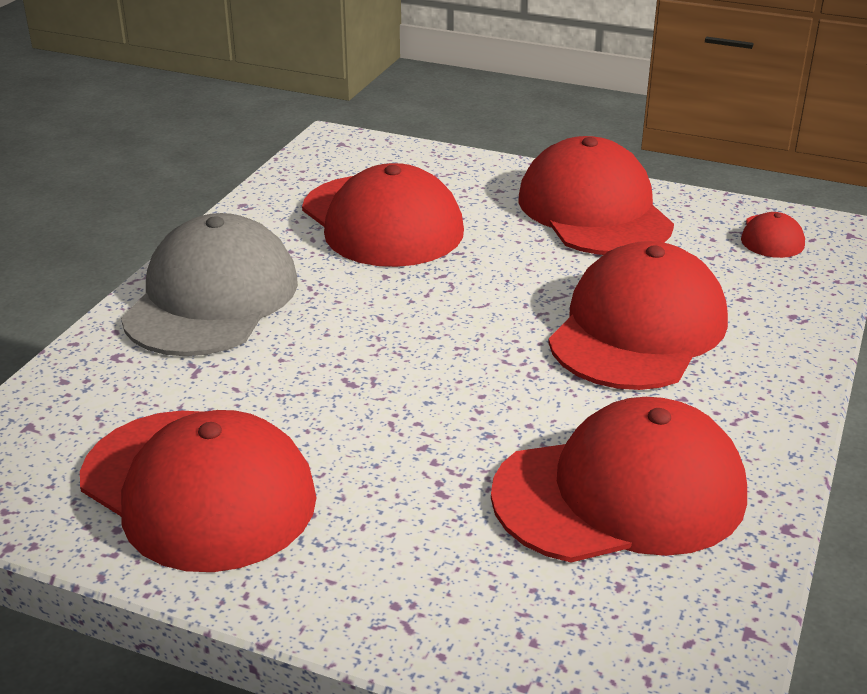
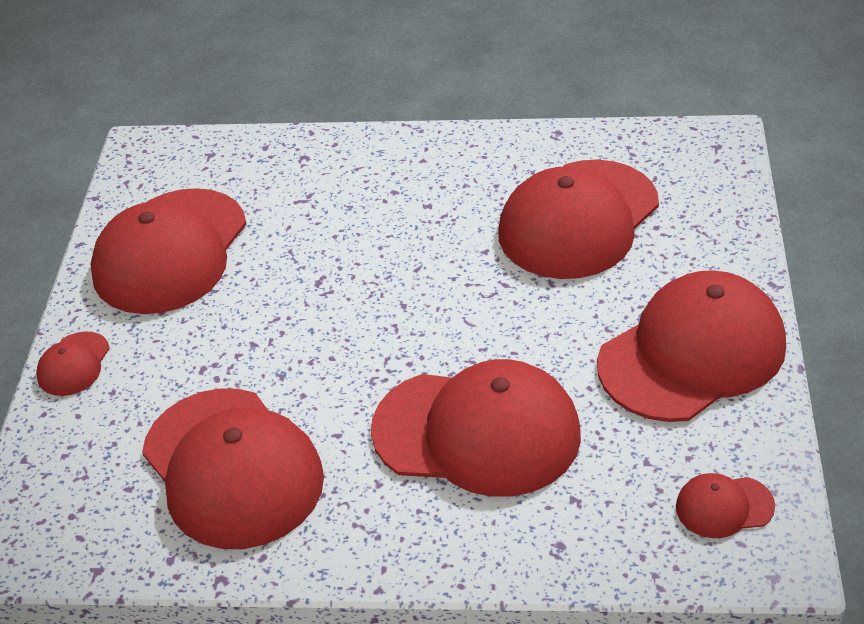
camera: 75 degrees right, 10 degrees up
(212, 298) = (400, 171): grey cap -> none
(359, 611) = (74, 364): none -> red cap

